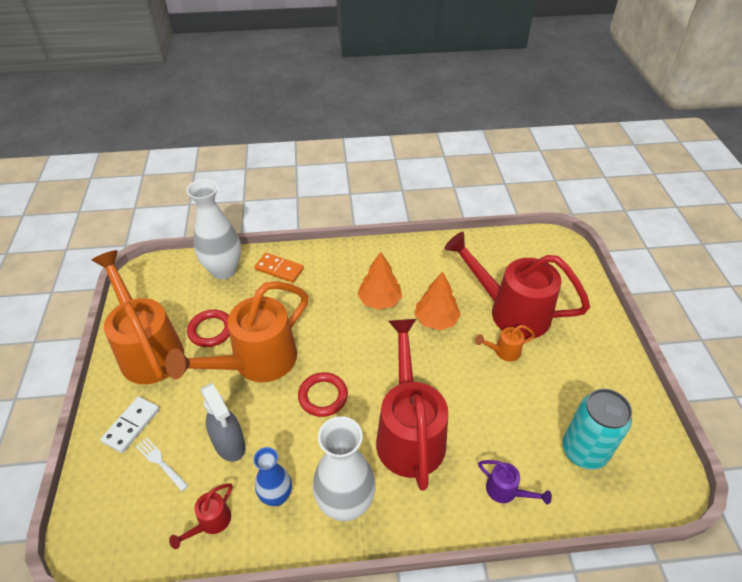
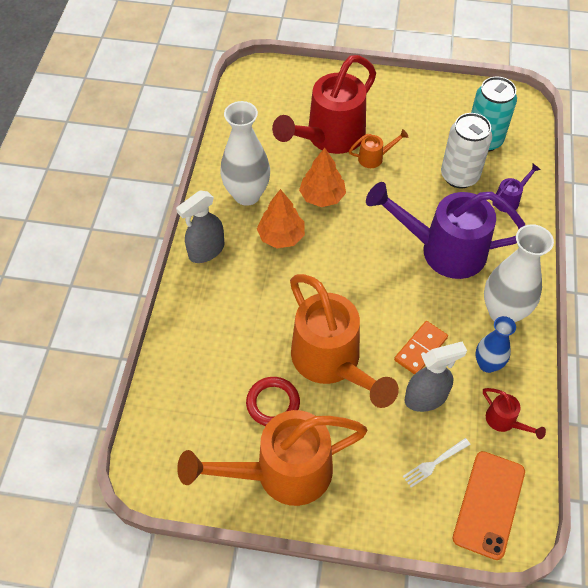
camera: 75 degrees left, 10 degrees up
(118, 519) = (489, 504): none -> orange phone
(131, 425) = (384, 492): white domino -> none
(224, 270) = (180, 381): white vase -> white vase (247, 195)
(279, 269) = (200, 321): orange domino -> orange domino (420, 349)
(323, 396) = (389, 309): red ring -> none
(348, 257) = (206, 251): none -> grey spray bottle
(409, 432) = (443, 250): red watering can -> purple watering can
(503, 351) = (374, 158): orange watering can -> orange watering can turned 105 degrees counterclockwise
(517, 433) = (459, 176): none -> white can

